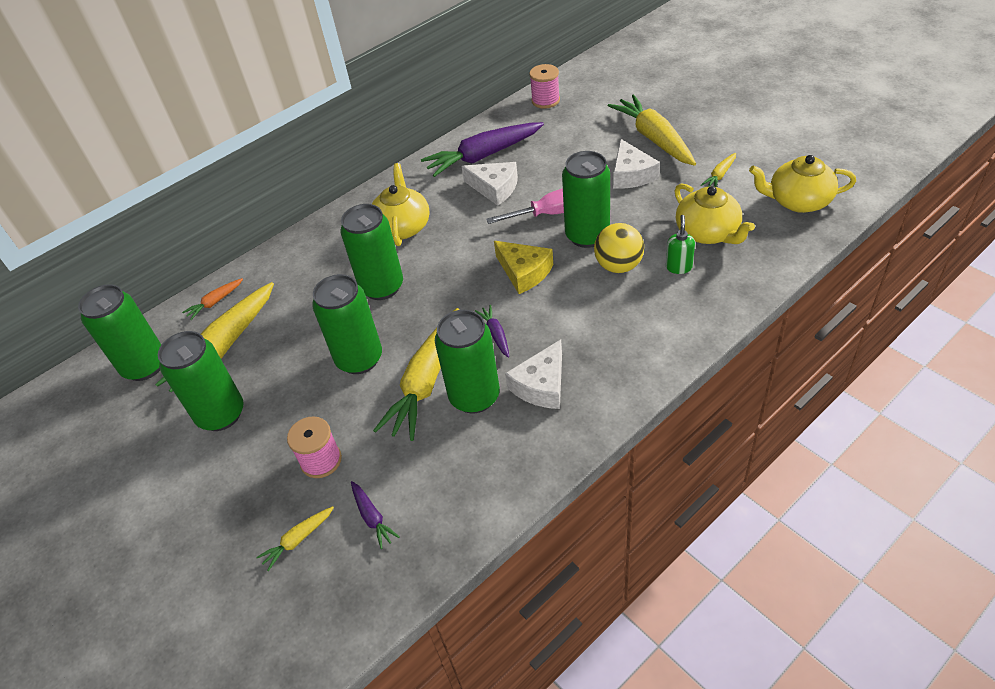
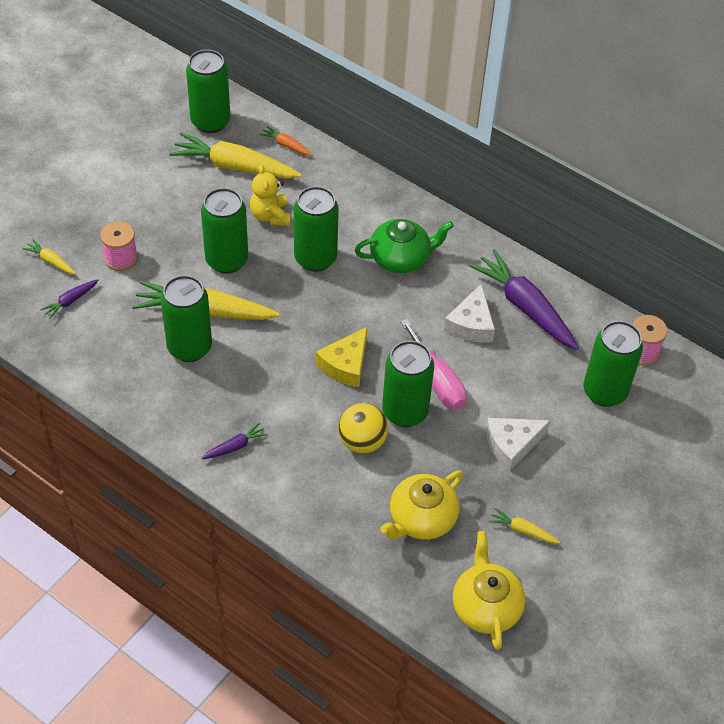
camera: 70 degrees right, 5 degrees up
(221, 414) = (163, 184): green can -> green can (604, 392)
(310, 319) = (270, 216): none -> yellow teddy bear
(402, 227) = (401, 258): yellow teapot -> green teapot
(495, 334) = (262, 353): purple carrot -> purple carrot (235, 446)
(541, 385) = (205, 394): white cheese -> none
(654, 138) = (583, 464): yellow carrot -> none
(678, 267) = (365, 493): green soap dispenser -> none

